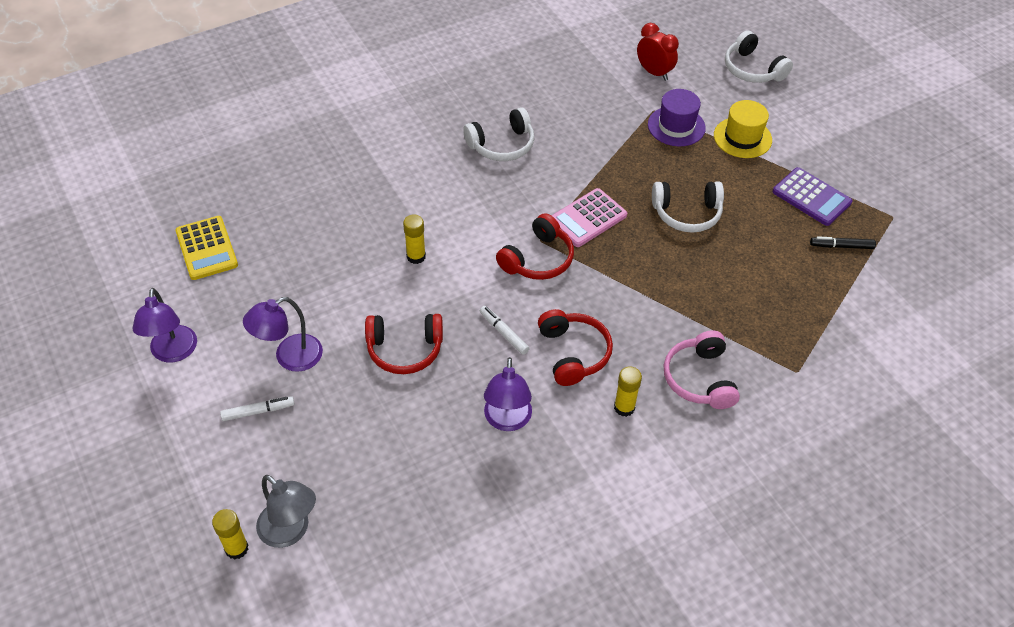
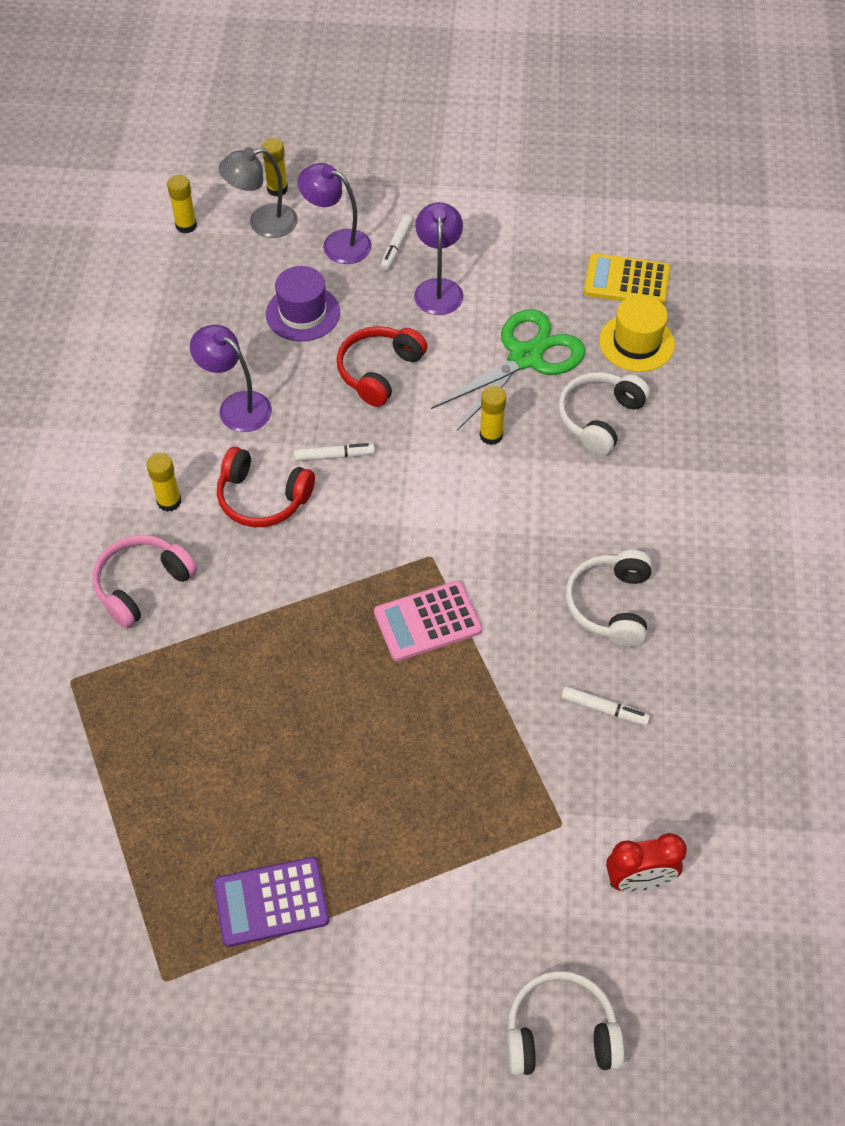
camera: 125 degrees right, 5 degrees up
(173, 353) = (508, 216): purple lamp -> purple lamp (337, 243)
(327, 271) = (525, 357): none -> green scissors
(333, 596) = (186, 225): none -> yellow glue stick
(538, 259) = (404, 538): red headphones -> none
(572, 121) = (604, 709): none -> white marker
(587, 218) = (427, 621): pink calculator -> pink calculator turned 105 degrees counterclockwise
(676, 126) = (511, 830): purple hat -> purple hat (303, 313)
(687, 214) = (356, 731): white headphones -> white headphones (599, 418)
(699, 379) = (142, 585): pink headphones -> pink headphones turned 75 degrees counterclockwise
(742, 137) = (433, 901): yellow hat -> yellow hat (636, 343)
(841, 246) = (174, 870): black marker -> none

